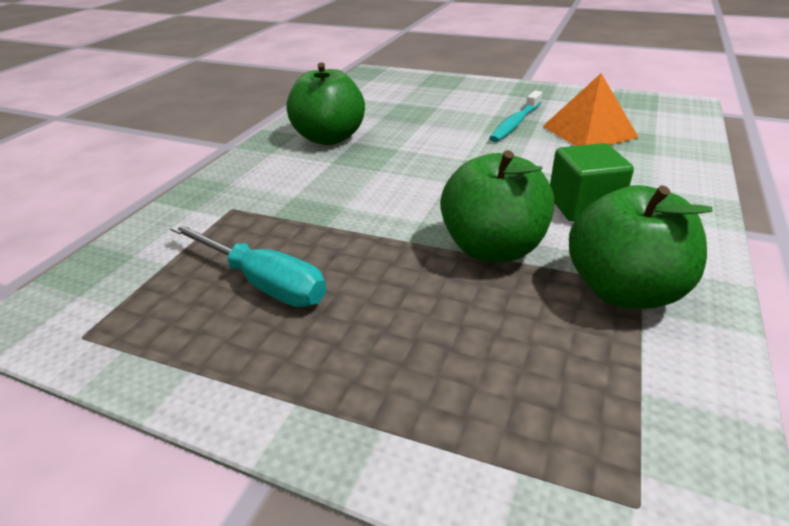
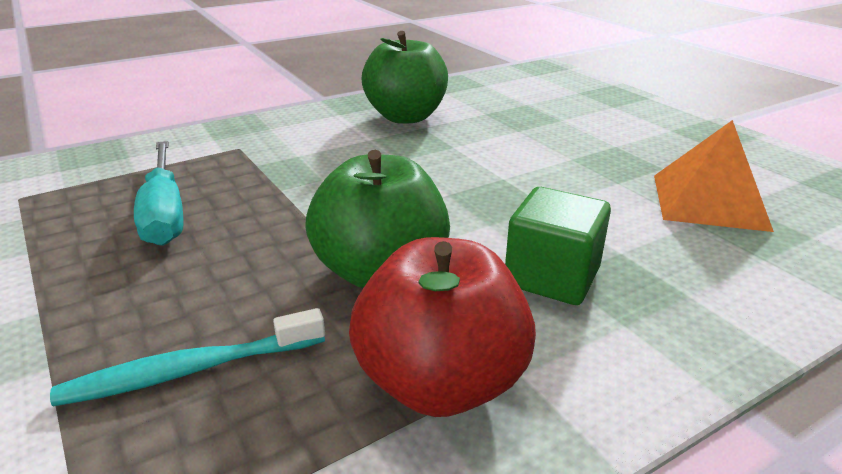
camera: 35 degrees right, 5 degrees down
(515, 123) = (624, 162): turquoise toothbrush -> turquoise toothbrush (190, 370)
(623, 290) = (441, 382): green apple -> red apple

